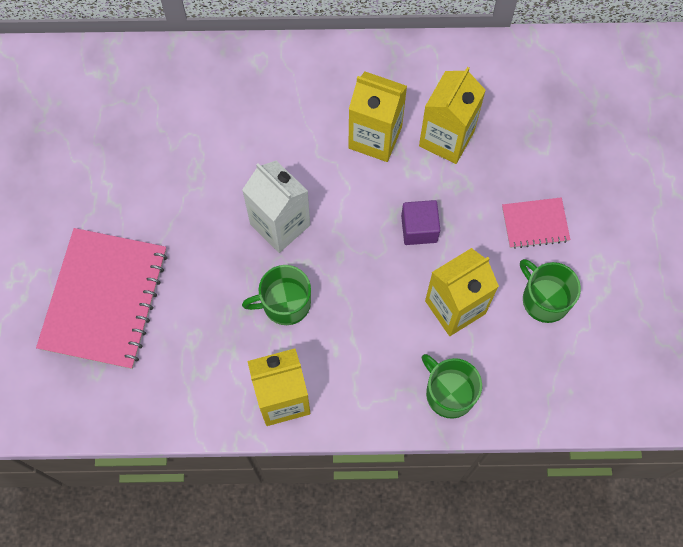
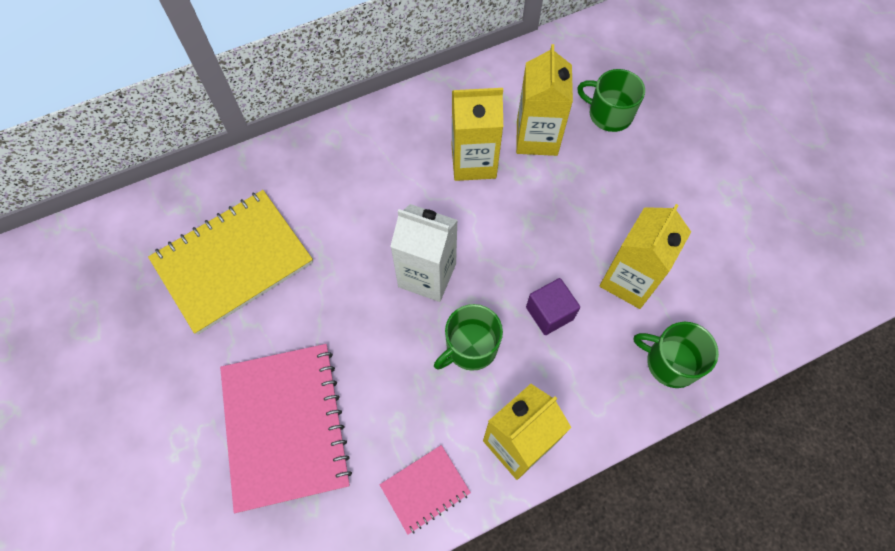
camera: 25 degrees left, 5 degrees down
(122, 142) = (233, 262): none -> yellow notebook
(419, 228) = (557, 224): purple cube -> purple cube (549, 313)
(535, 223) = (654, 177): pink notebook -> pink notebook (425, 489)
(544, 299) = (701, 238): green mug -> green mug (609, 114)

